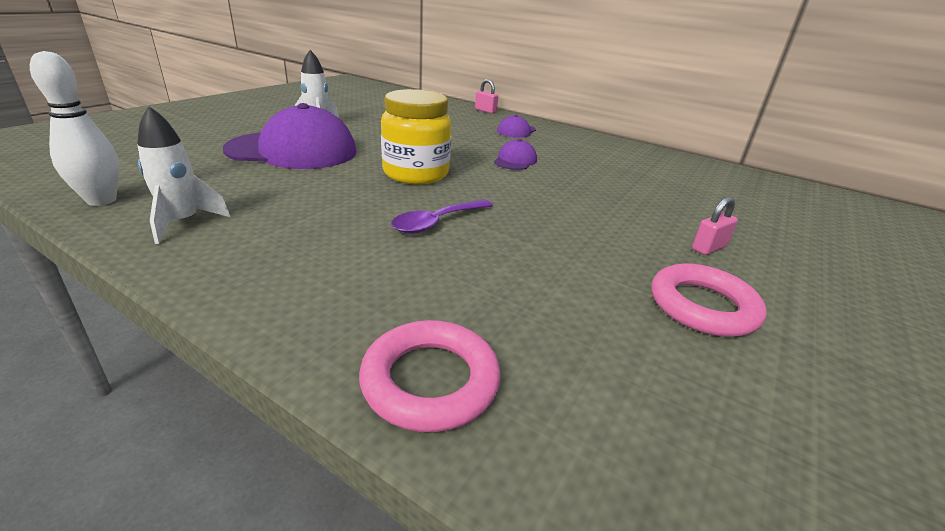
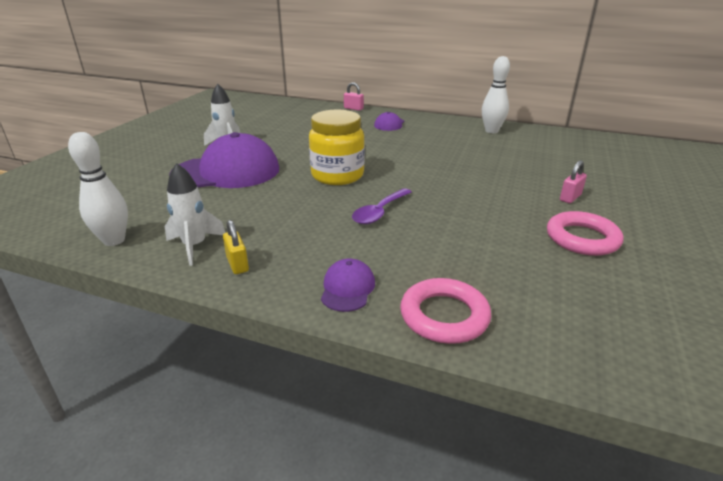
camera: 10 degrees left, 0 degrees up
(212, 253) = (237, 264): none -> yellow padlock
(515, 160) = (404, 151): purple cap -> purple cap (347, 288)
(638, 155) = (491, 131): none -> white bowling pin

